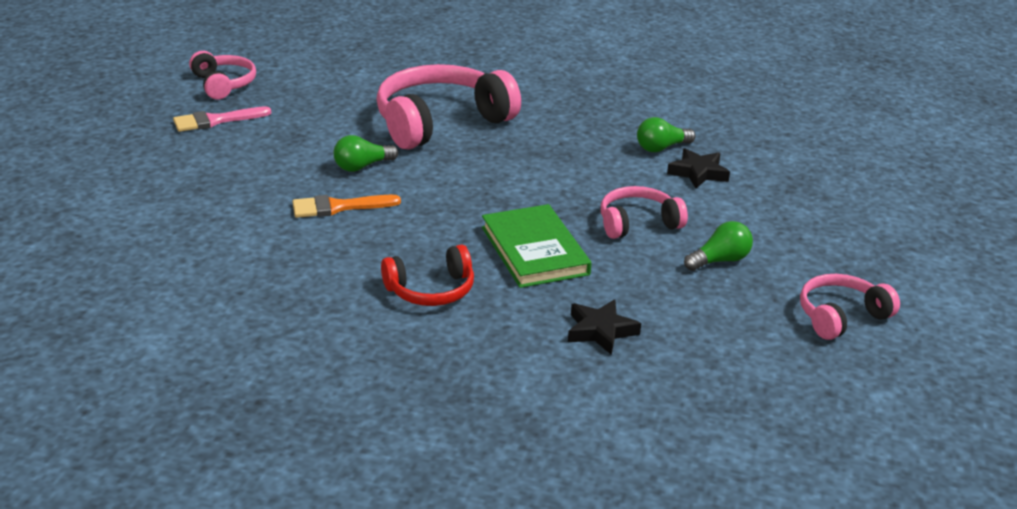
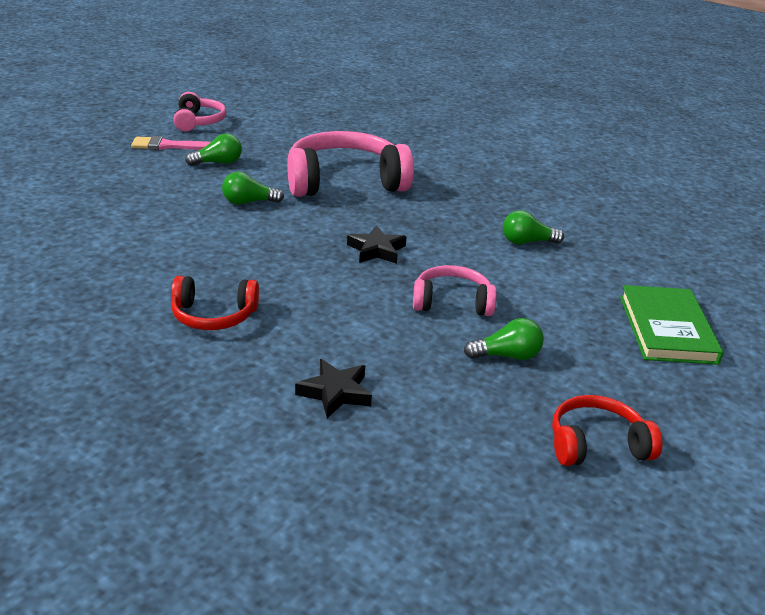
camera: 20 degrees right, 0 degrees up
(290, 129) = (218, 163): none -> green light bulb
(338, 207) = (200, 229): orange brush -> none
(534, 250) = (335, 304): green book -> green book (667, 329)
(698, 173) = (546, 271): black star -> black star (376, 250)
(841, 316) = (596, 444): pink headphones -> red headphones

